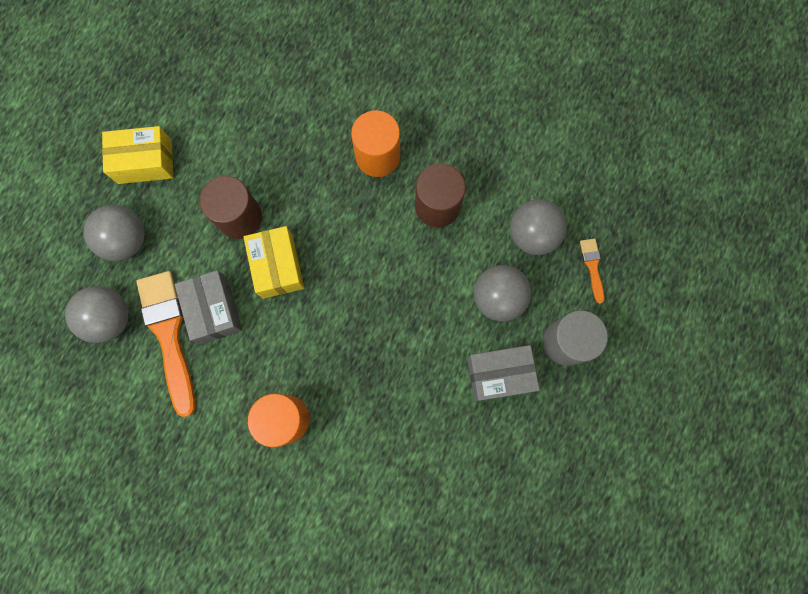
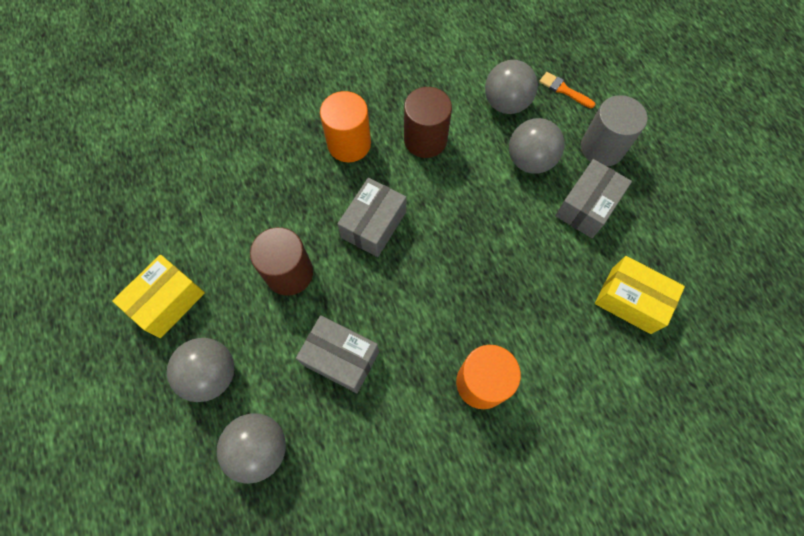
camera: 45 degrees left, 10 degrees down
(169, 334) = (323, 412): orange brush -> none
(277, 266) = (356, 280): yellow box -> yellow box (630, 300)
(331, 237) = (374, 225): none -> grey box

